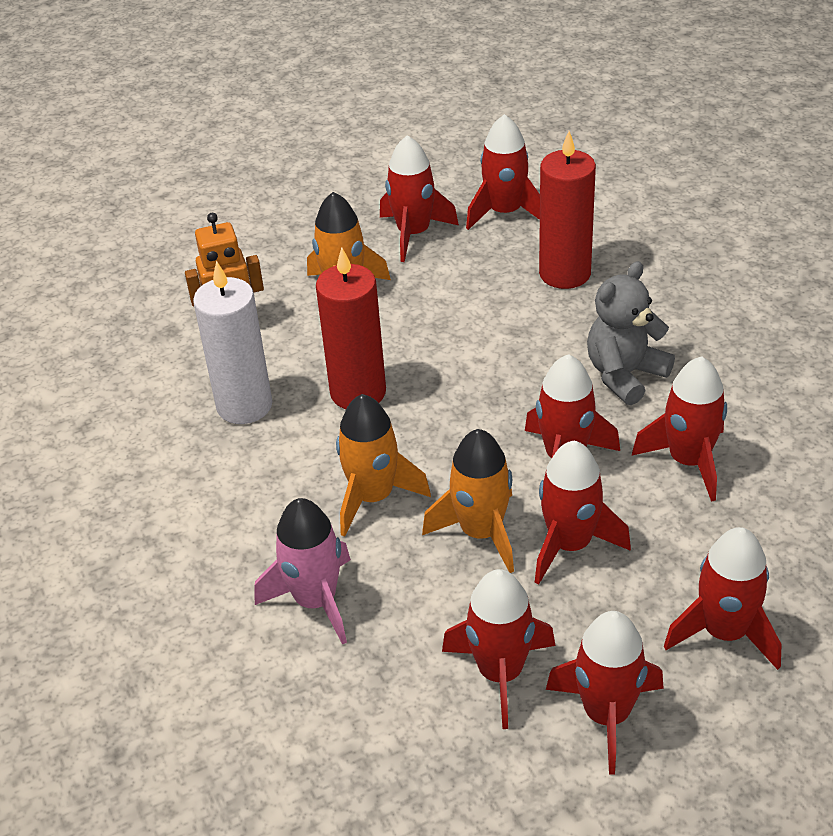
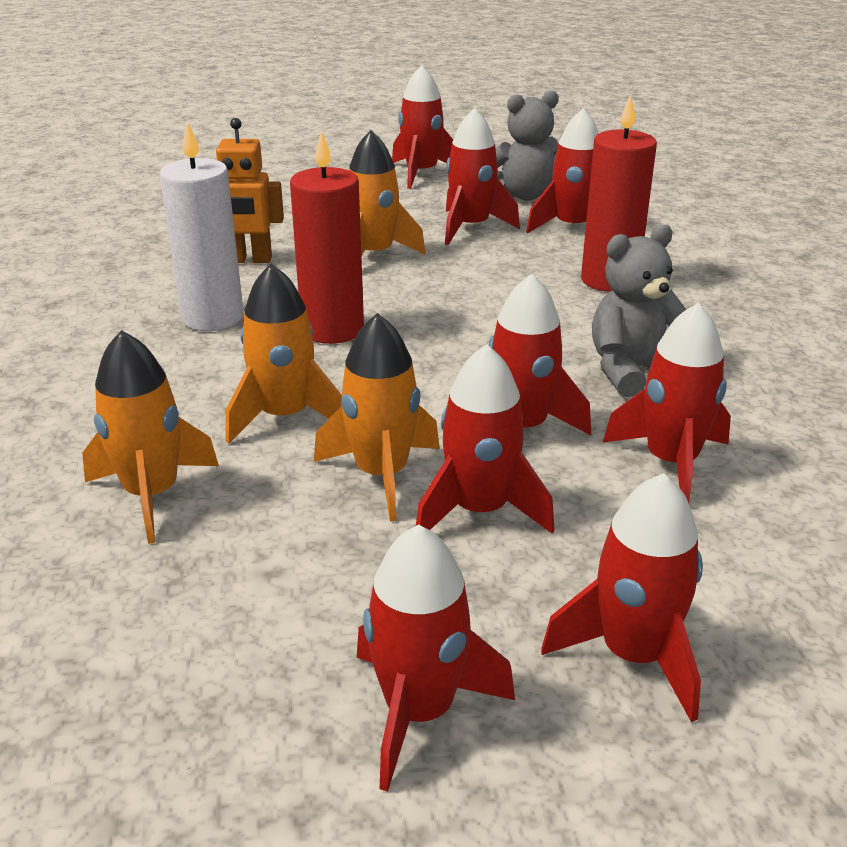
camera: 15 degrees right, 10 degrees down
(315, 601) = (152, 494): pink rocket -> orange rocket
(440, 177) = (522, 195): none -> grey teddy bear
(500, 673) = (311, 623): red rocket -> red rocket (421, 173)

